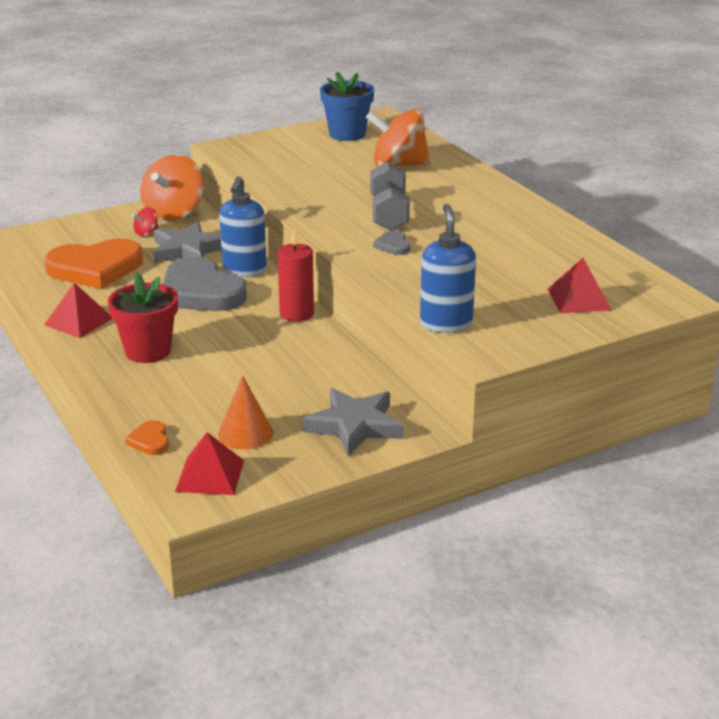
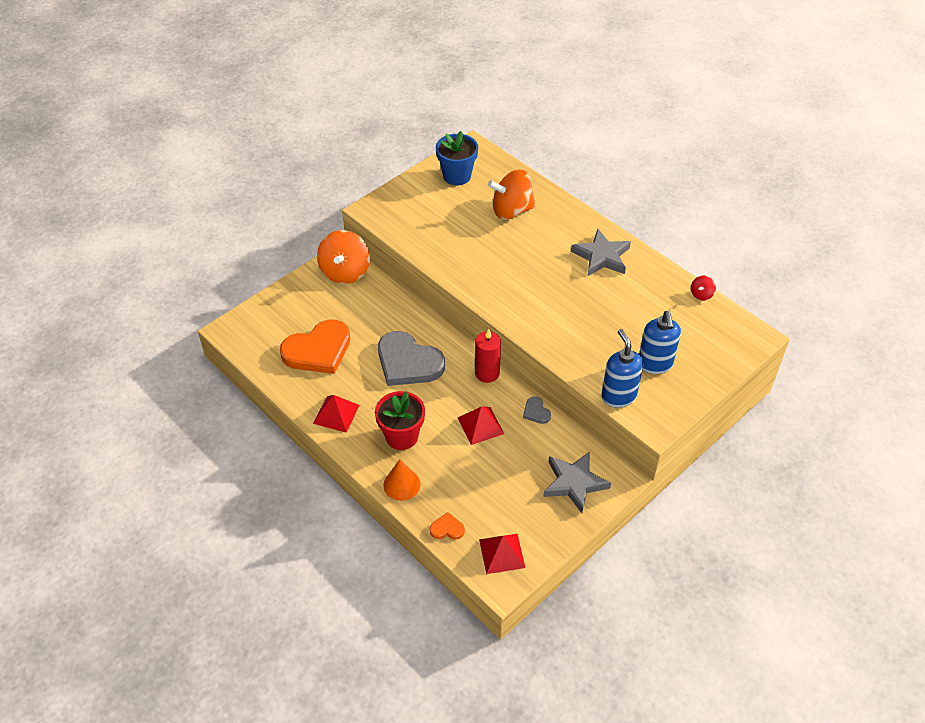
camera: 15 degrees left, 20 degrees up
(146, 233) = (335, 300): red spinning top -> red spinning top (701, 294)
(150, 440) = (447, 529): orange heart -> orange heart turned 120 degrees clockwise
(188, 250) = (376, 315): grey star -> grey star (601, 257)
(244, 270) = (429, 331): blue soap dispenser -> blue soap dispenser (655, 364)
(245, 433) = (506, 507): orange cone -> orange cone (401, 484)
(389, 214) = (530, 275): grey dumbbell -> none
(393, 245) = (548, 313): grey heart -> grey heart (536, 412)
(578, 299) = (694, 350): red pyramid -> red pyramid (480, 425)

